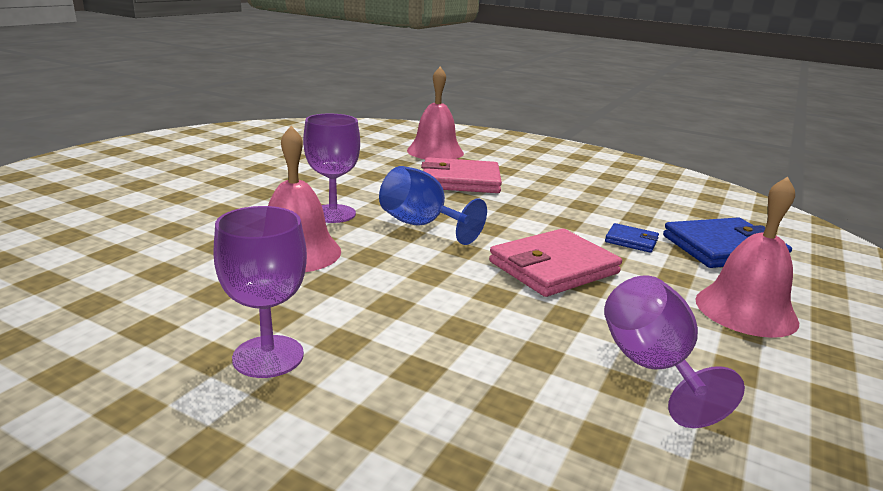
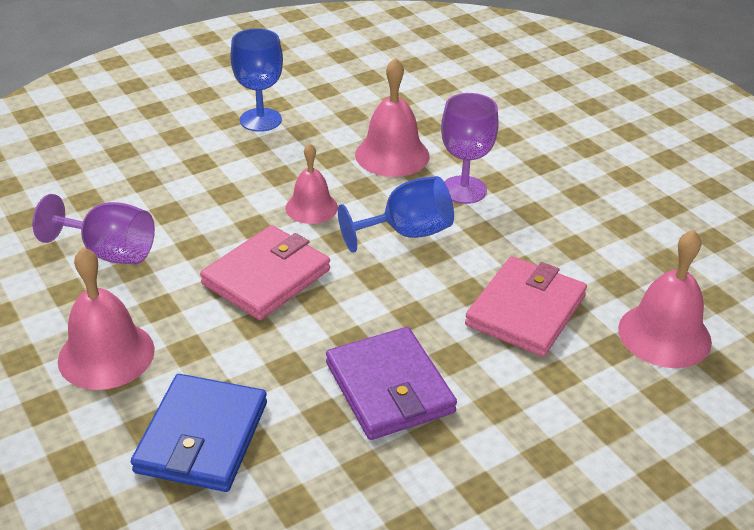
camera: 120 degrees right, 15 degrees up
(268, 356) = (260, 120): purple goblet -> blue goblet
(431, 272) = (311, 207): none -> pink bell
(553, 267) = (266, 277): pink wallet -> pink wallet turned 45 degrees clockwise
(585, 205) = (389, 387): none -> purple wallet
(631, 241) = (274, 366): blue wallet -> none

